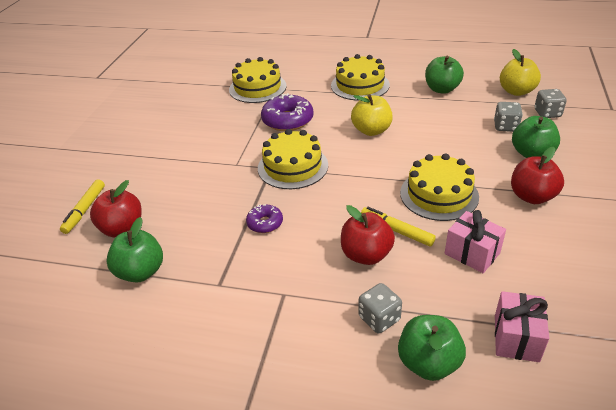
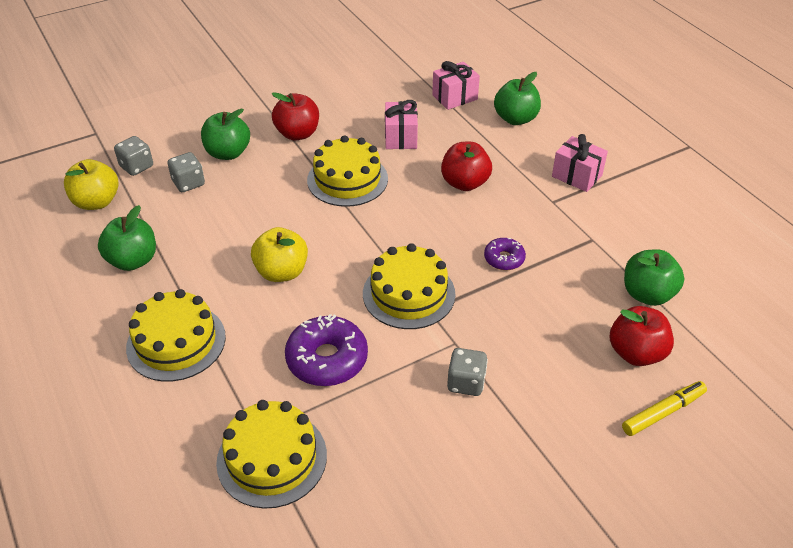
camera: 135 degrees left, 5 degrees up
(292, 339) = (577, 176): none -> pink gift
(379, 318) = (511, 150): grey dice -> grey dice (466, 383)
(396, 230) = (419, 181): yellow marker -> none

